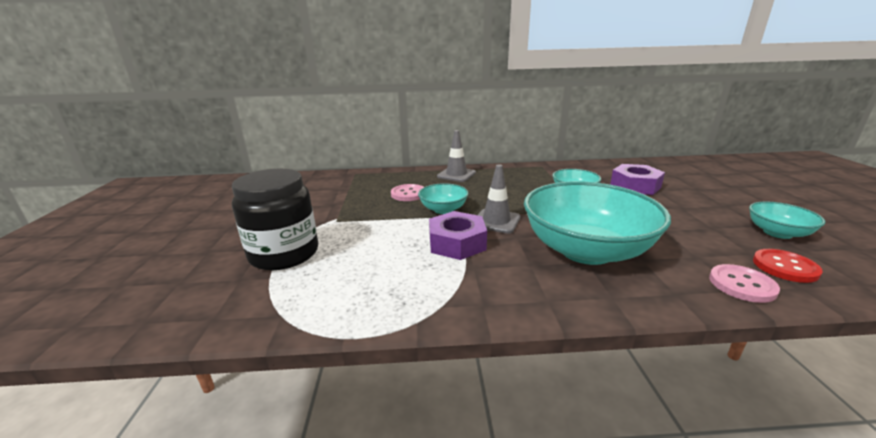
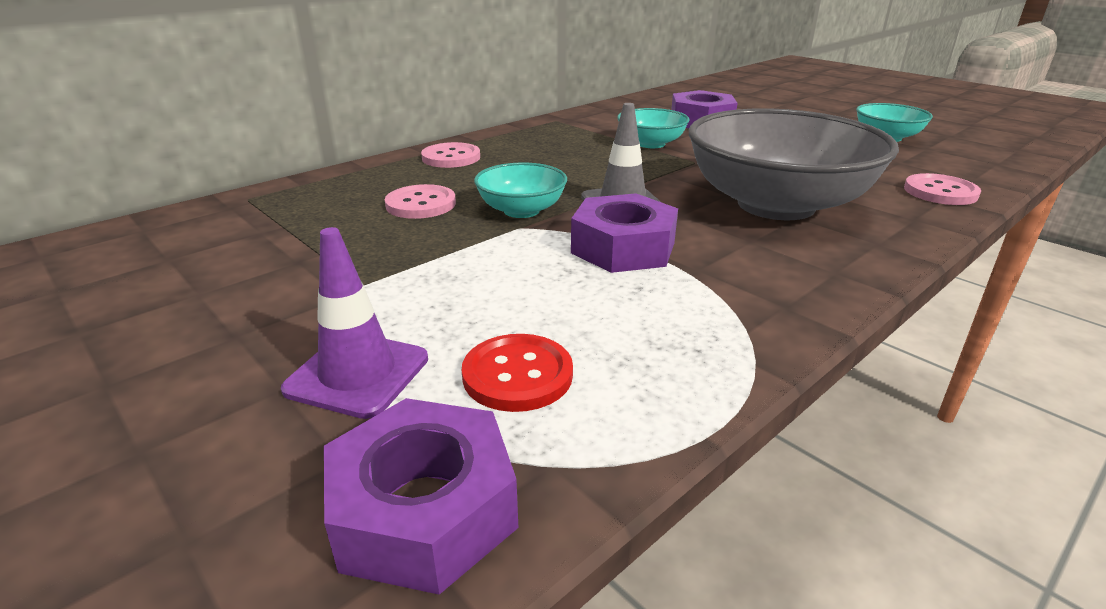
camera: 40 degrees left, 5 degrees up
(230, 307) = (424, 510): none -> purple nut
(284, 254) = (357, 374): black jar -> purple traffic cone
(456, 175) = (451, 157): grey traffic cone -> pink button
(586, 250) = (776, 205): turquoise bowl -> grey bowl
(785, 267) = (939, 166): red button -> red button (517, 375)

